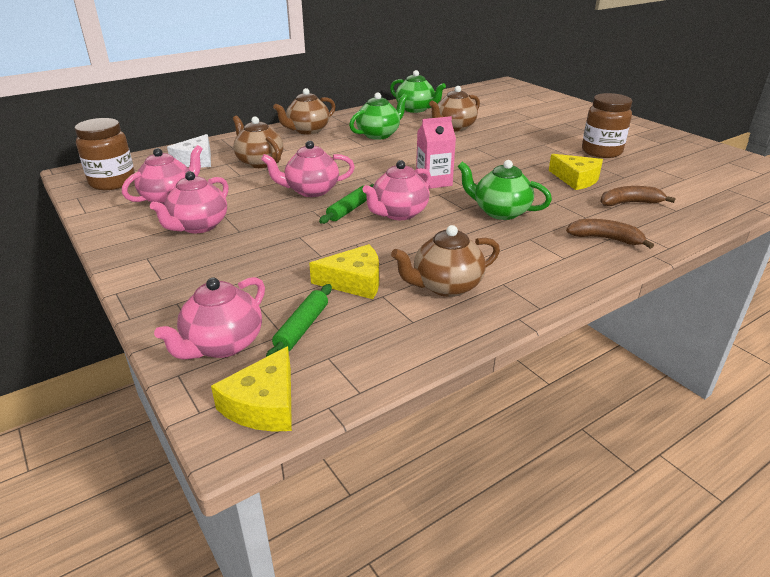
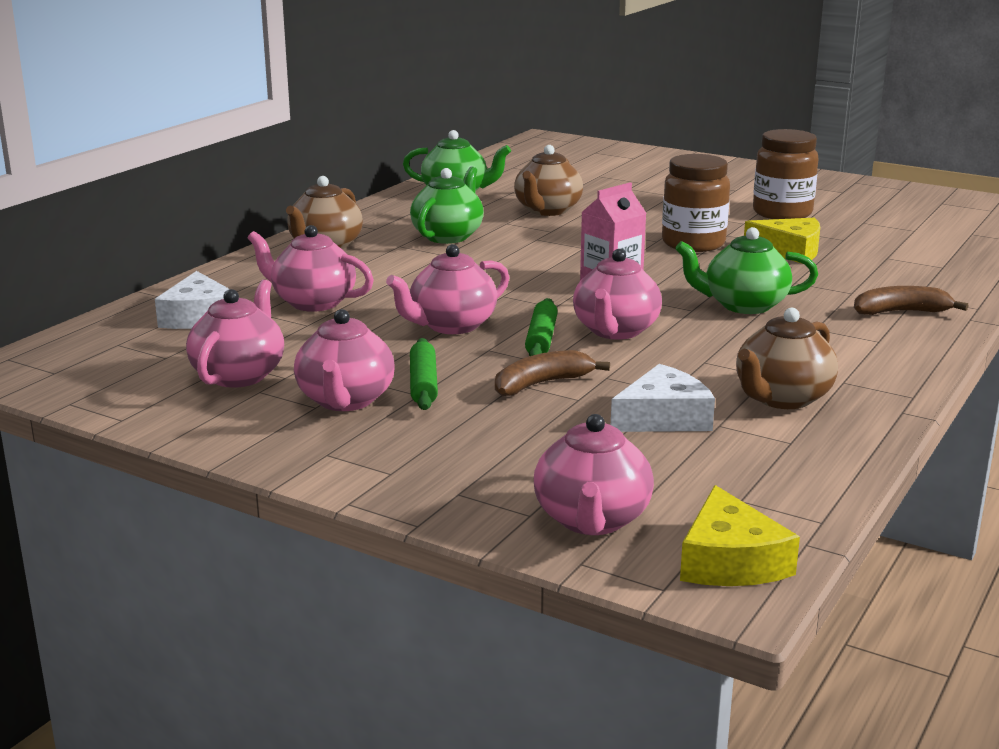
camera: 25 degrees left, 10 degrees down
(112, 182) = (100, 371): brown jar -> brown jar (693, 244)
(259, 162) = (313, 302): brown teapot -> pink teapot
(302, 328) = (668, 479): green rolling pin -> green rolling pin (424, 384)
(354, 281) = (663, 417): yellow cheese -> white cheese
(630, 203) = (883, 268): brown banana -> brown banana (541, 384)

